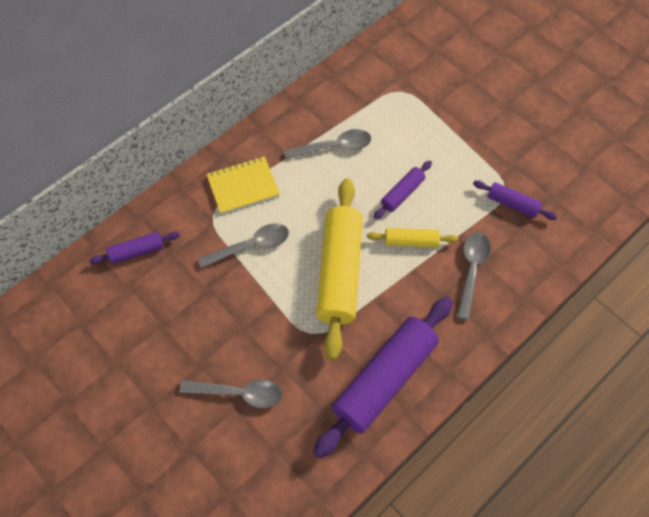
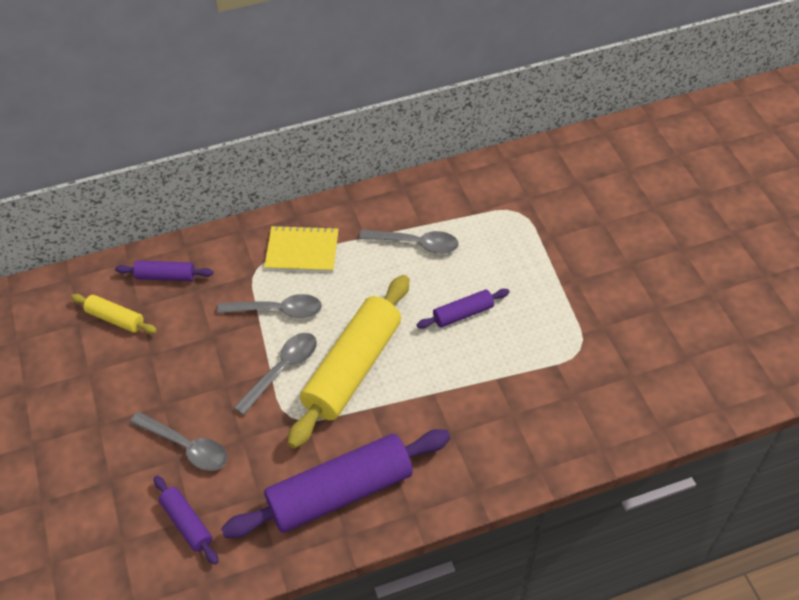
camera: 25 degrees right, 10 degrees down
(411, 241) = (446, 365): yellow rolling pin -> yellow rolling pin (115, 319)
(471, 271) = (495, 418): grey spoon -> grey spoon (282, 370)
(512, 204) = (580, 367): purple rolling pin -> purple rolling pin (187, 523)

